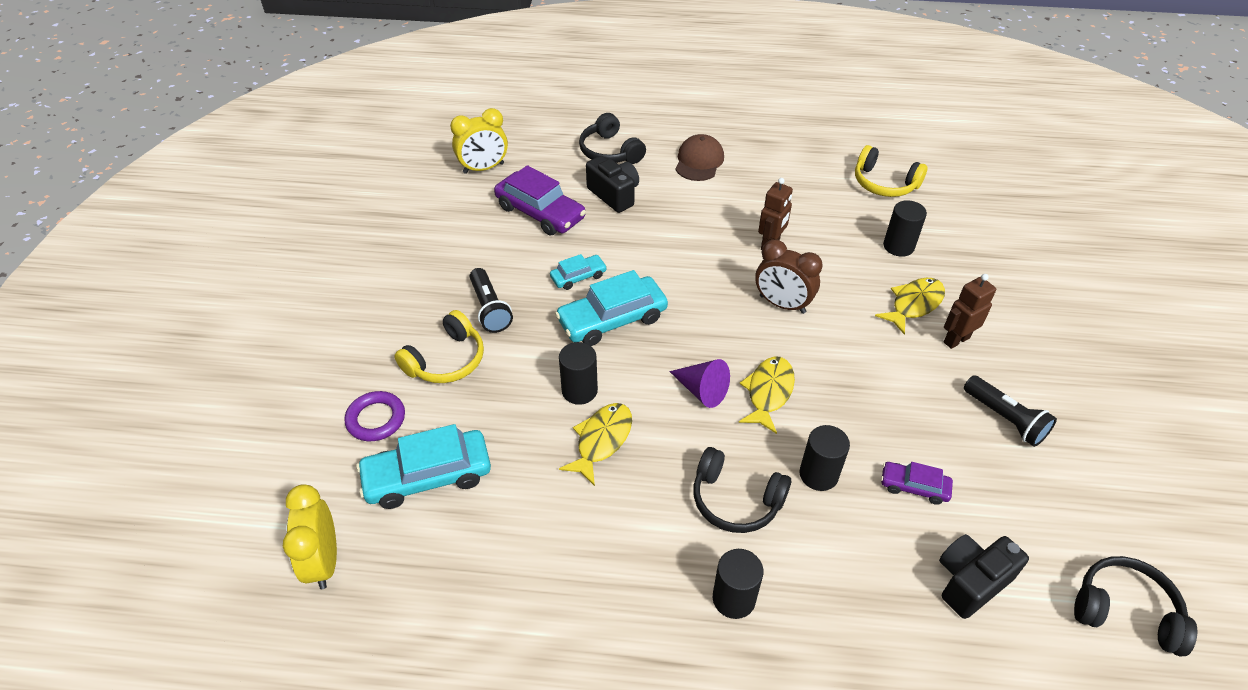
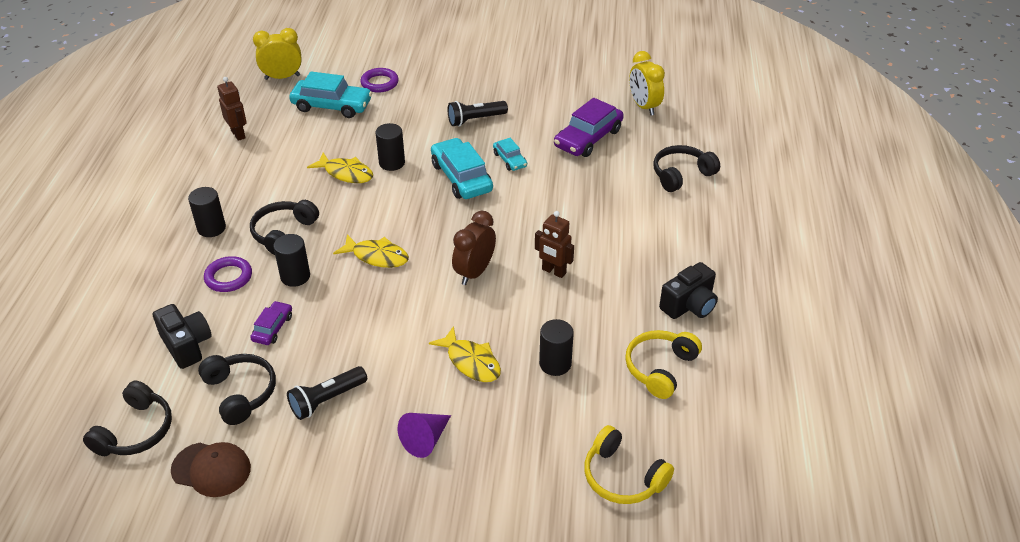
camera: 90 degrees right, 5 degrees down
(428, 476) = (332, 106): turquoise car -> turquoise car turned 120 degrees clockwise
(446, 360) = (426, 105): yellow headphones -> yellow headphones (622, 477)
(614, 195) = (616, 178): black camera -> black camera (689, 305)
(699, 161) = (676, 231): brown cap -> brown cap (211, 469)
(701, 390) = (384, 221): purple cone -> purple cone (425, 439)
(834, 554) = (228, 277): none -> purple ring
(956, 340) = (423, 384): brown robot -> brown robot (238, 134)
(1025, 504) = (240, 393): none -> black headphones

